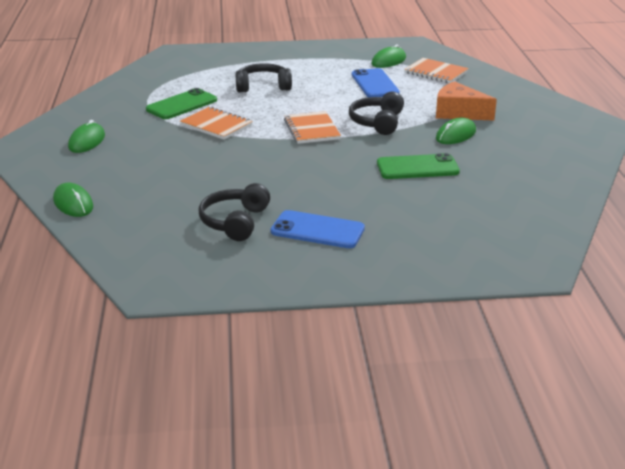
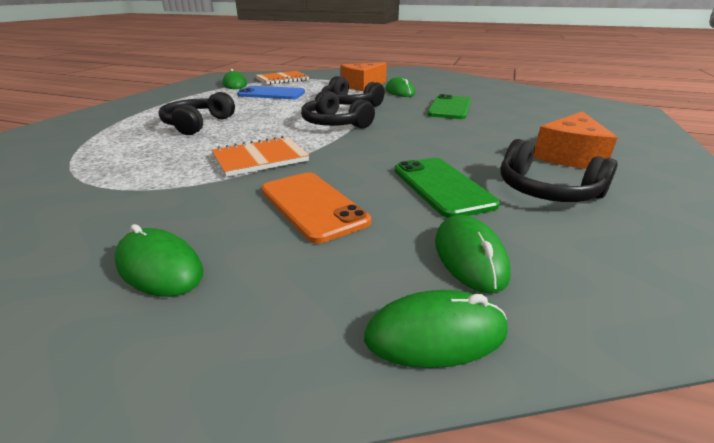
camera: 65 degrees left, 0 degrees up
(134, 204) = (469, 257): none -> green mouse
(162, 157) = (312, 205): none -> orange phone
(182, 105) = (164, 167): green phone -> green phone (442, 187)
(311, 129) = (334, 124): orange notebook -> black headphones
(317, 230) = (569, 156): blue phone -> orange cheese

